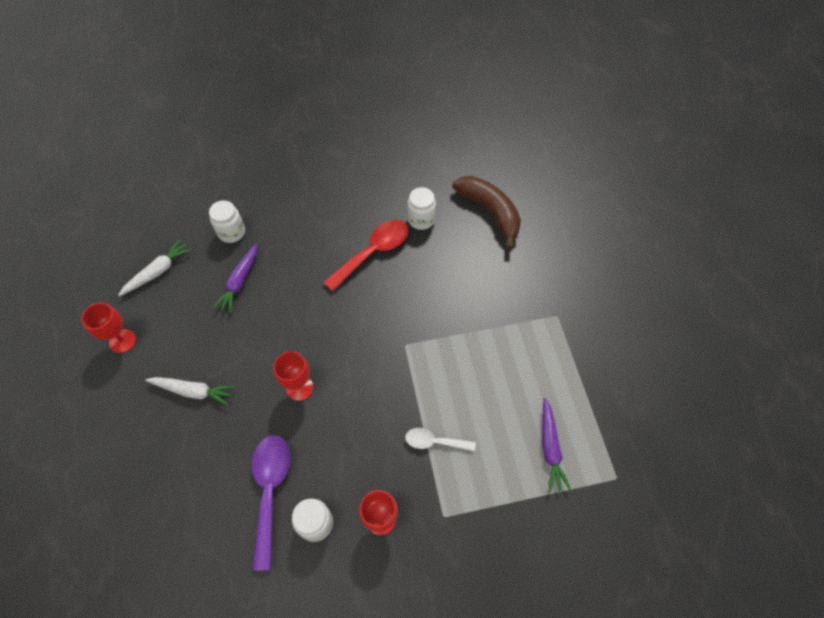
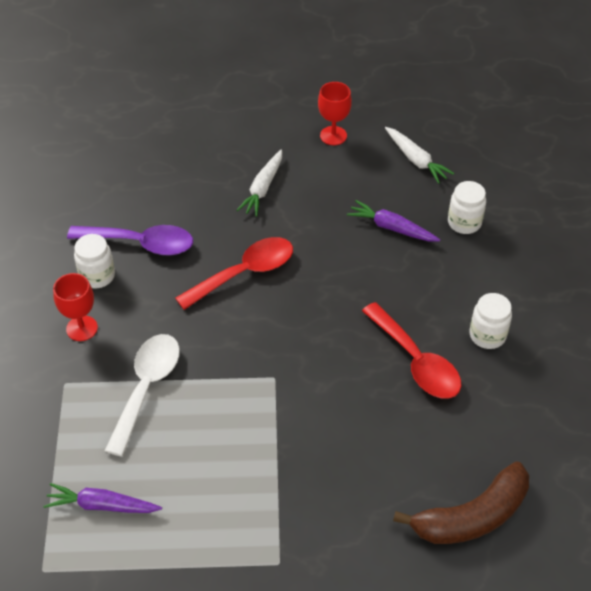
camera: 100 degrees right, 10 degrees down
(299, 388) = (244, 273): red goblet -> red spoon
(421, 219) = (465, 424): white jar -> white jar (487, 335)
(435, 442) = (146, 388): white spoon -> white spoon, size x1.74

